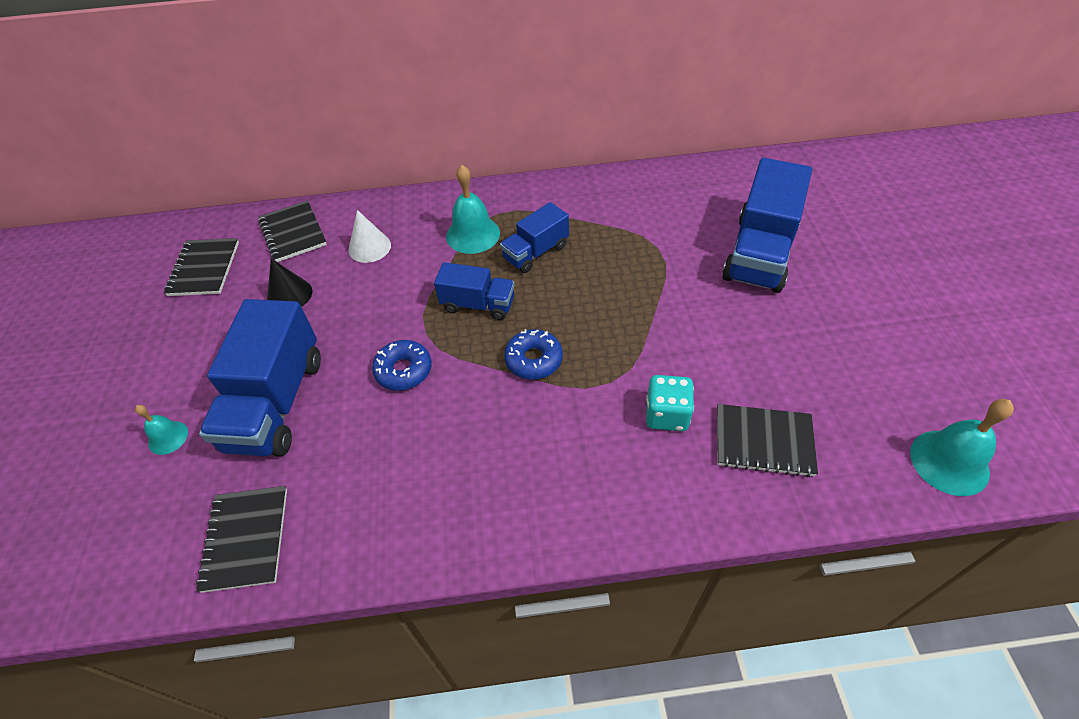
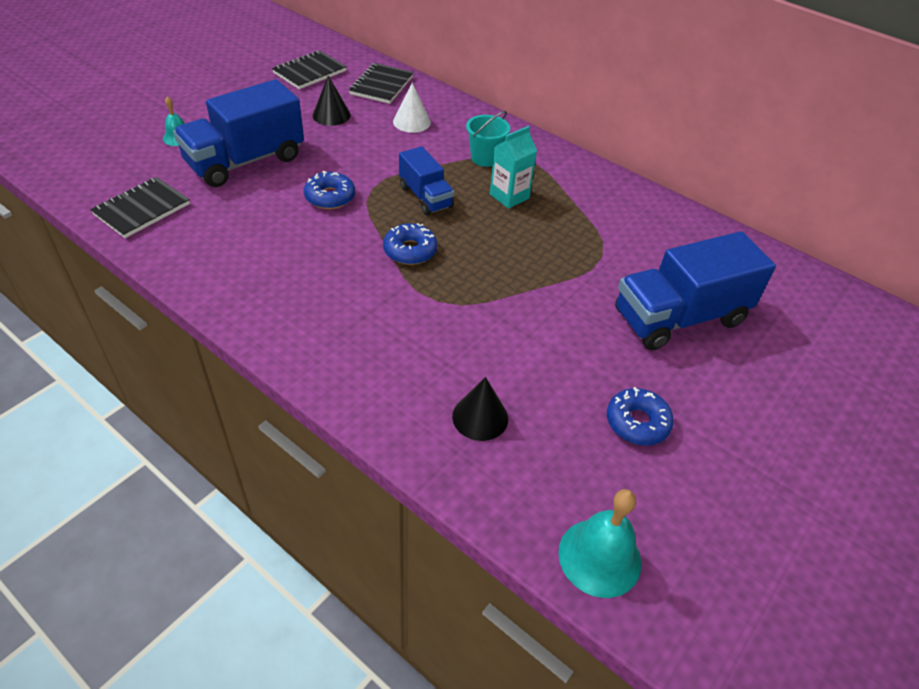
camera: 40 degrees right, 5 degrees down
(473, 234) = (485, 158): turquoise bell -> turquoise bucket
(535, 252) = (509, 196): blue truck -> turquoise carton
(666, 415) = (442, 346): turquoise dice -> none
(763, 442) = (480, 417): black notebook -> black cone
(841, 350) = (637, 422): none -> blue donut

